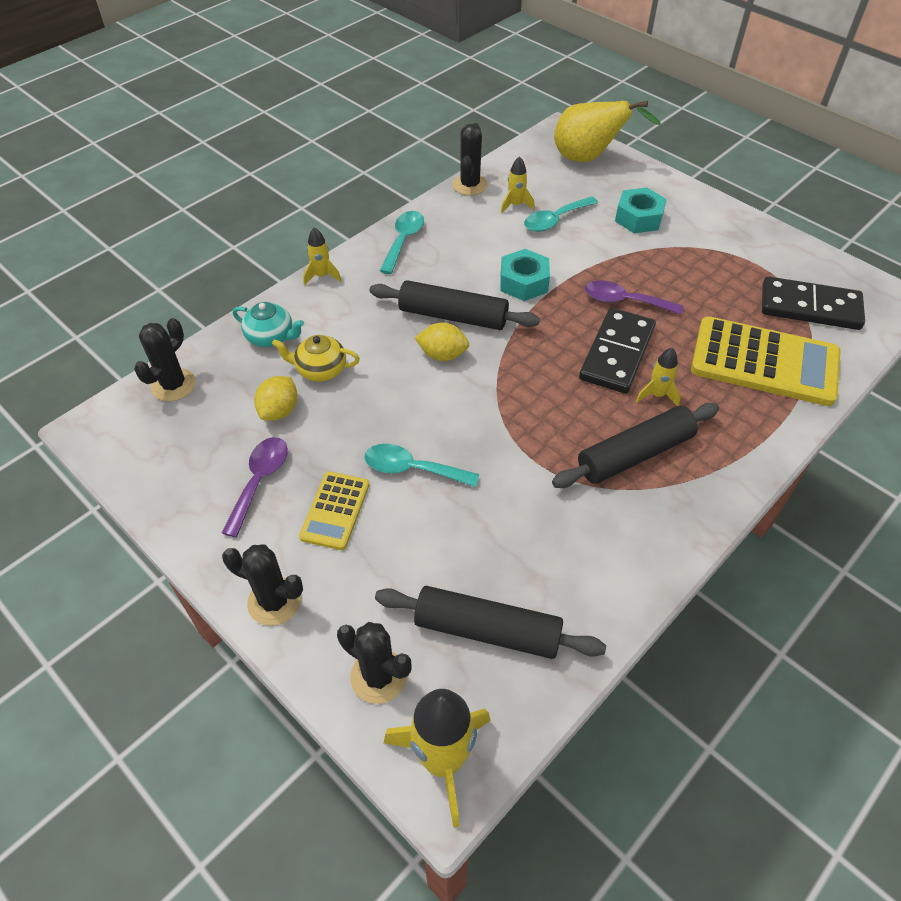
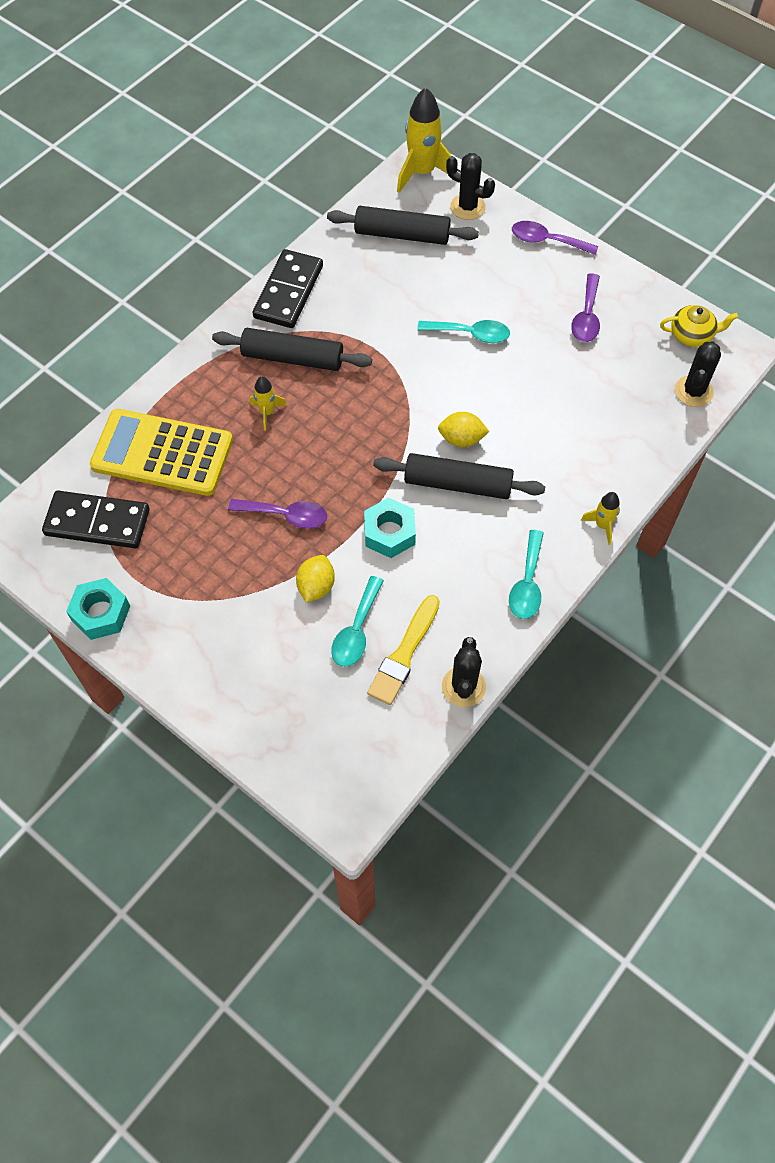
camera: 175 degrees right, 10 degrees up
(271, 337) = (627, 447): turquoise teapot -> none
(274, 601) = (546, 241): black cactus -> purple spoon
(279, 411) = (592, 374): yellow lemon -> yellow lemon (316, 586)
(320, 370) = (569, 416): yellow teapot -> yellow teapot (692, 335)
(335, 510) = (522, 299): yellow calculator -> none
(515, 205) = (404, 654): yellow rocket -> yellow brush
(555, 220) = (356, 631): turquoise spoon -> turquoise spoon turned 150 degrees clockwise
(588, 158) = (311, 755): yellow pear -> none
(617, 353) = (298, 452): black domino -> black domino (288, 292)
(634, 454) = (292, 358): black rolling pin -> black rolling pin turned 45 degrees clockwise
(638, 218) = (257, 643): turquoise nut -> turquoise nut (101, 613)

